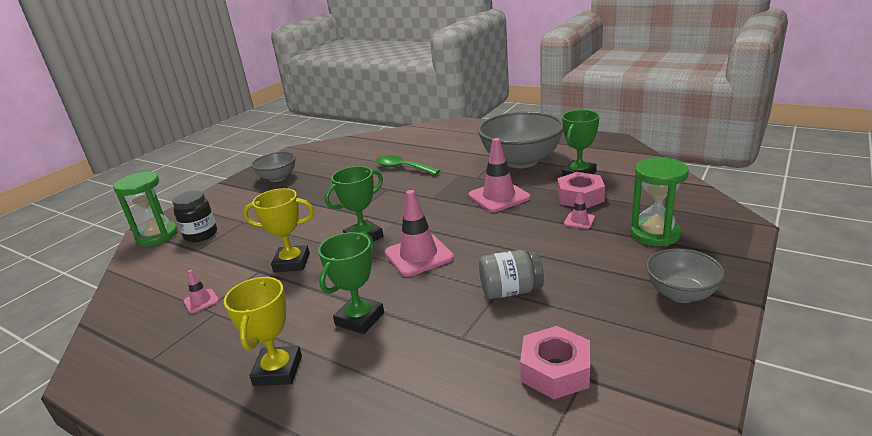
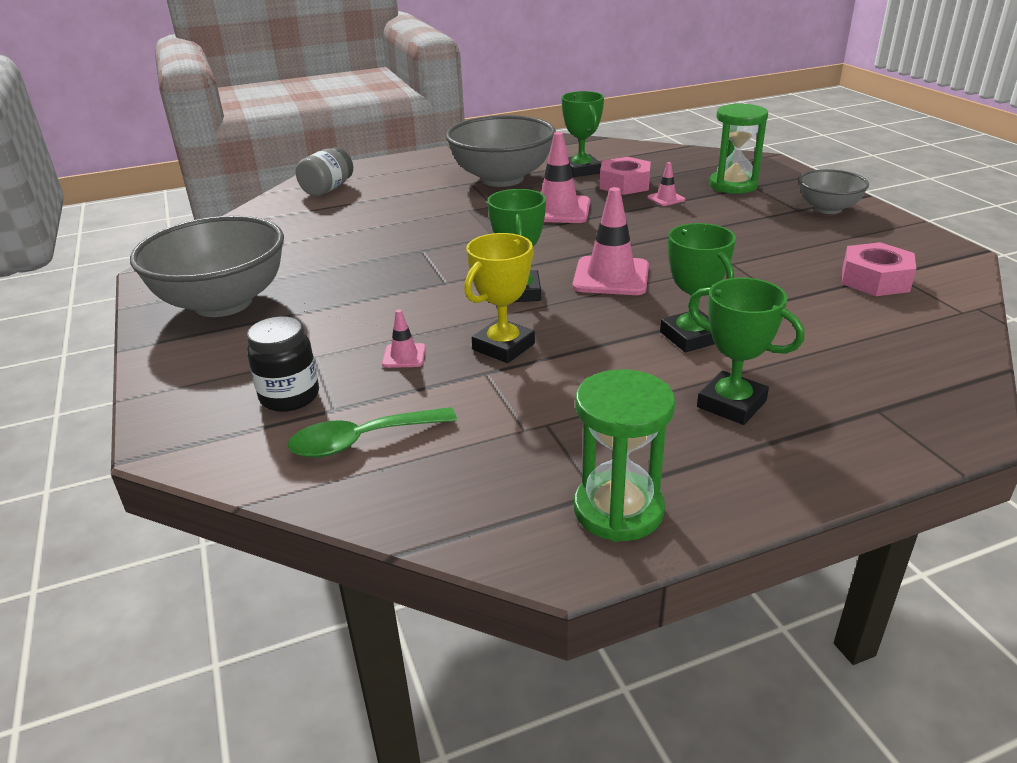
camera: 55 degrees left, 5 degrees up
(157, 236) = (210, 437): green hourglass -> green hourglass (618, 510)
(201, 301) = (499, 429): pink traffic cone -> pink traffic cone (404, 356)
(278, 178) = (223, 303): grey bowl -> grey bowl, size x1.84
(278, 370) = (731, 404): yellow trophy -> green trophy
(402, 168) = (385, 228): green spoon -> green spoon (362, 440)
(510, 291) = (740, 259): grey jar -> grey jar (327, 189)

